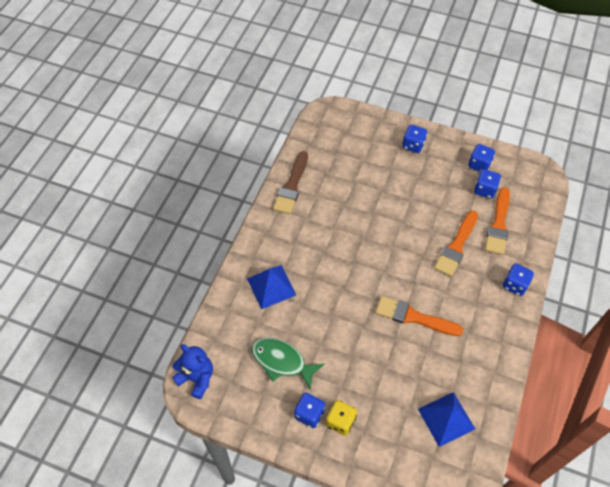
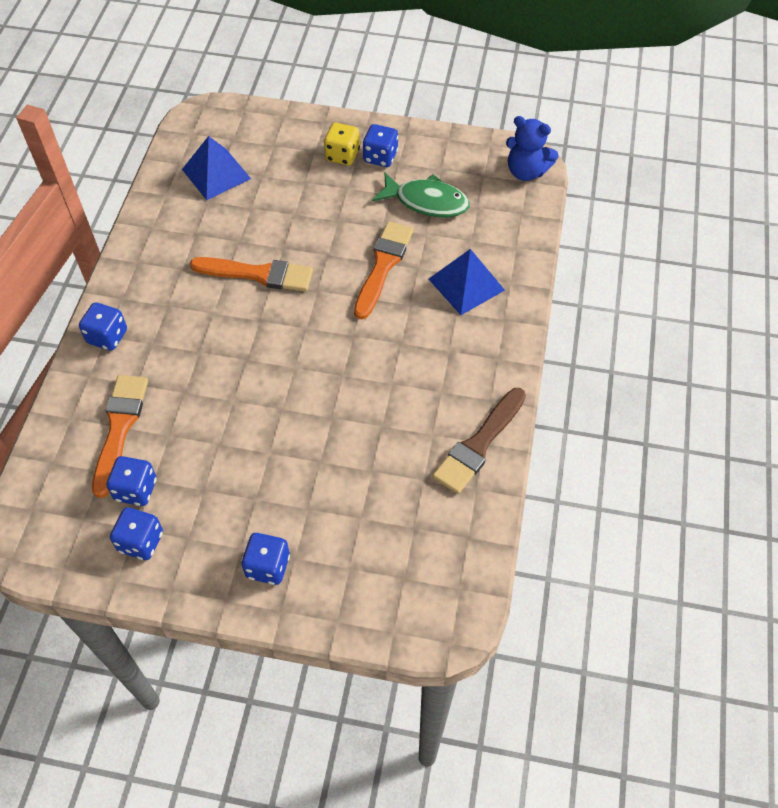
camera: 170 degrees right, 0 degrees up
(292, 186) = (479, 444): brown brush -> brown brush turned 150 degrees counterclockwise
(456, 246) = (193, 381): orange brush -> orange brush (383, 266)

